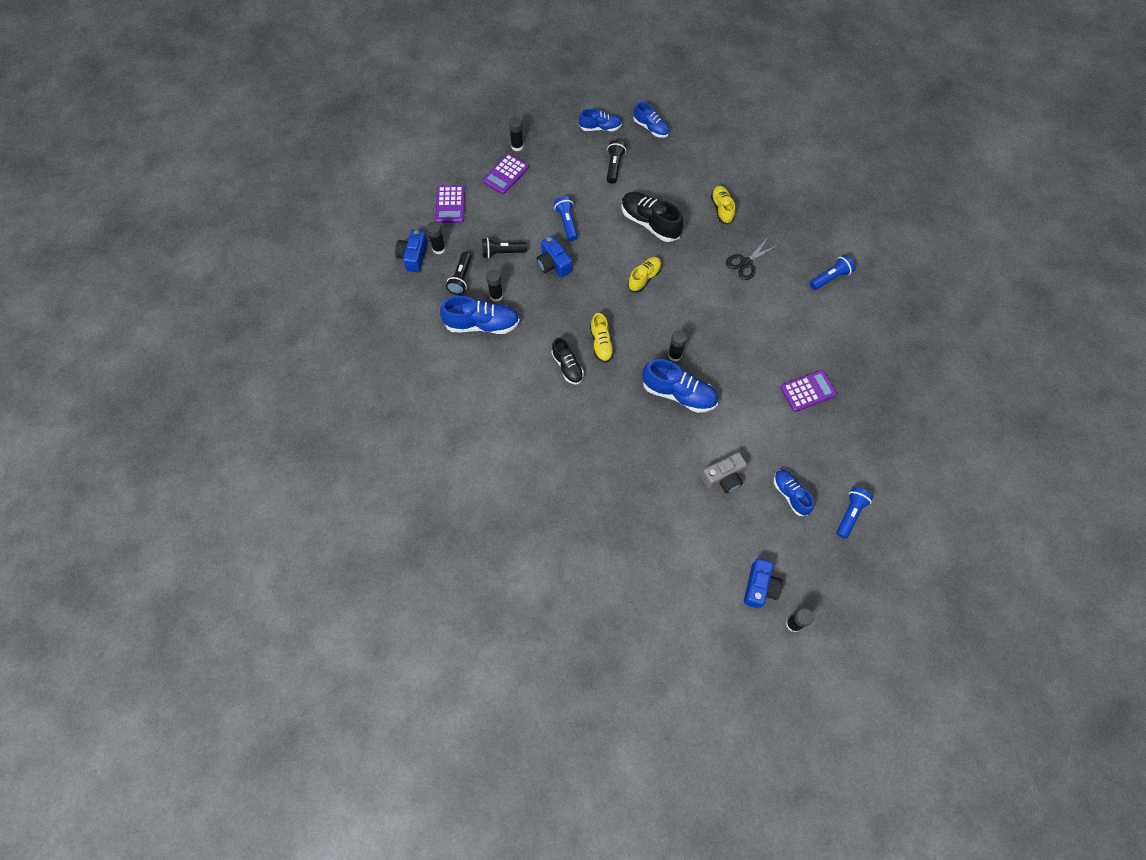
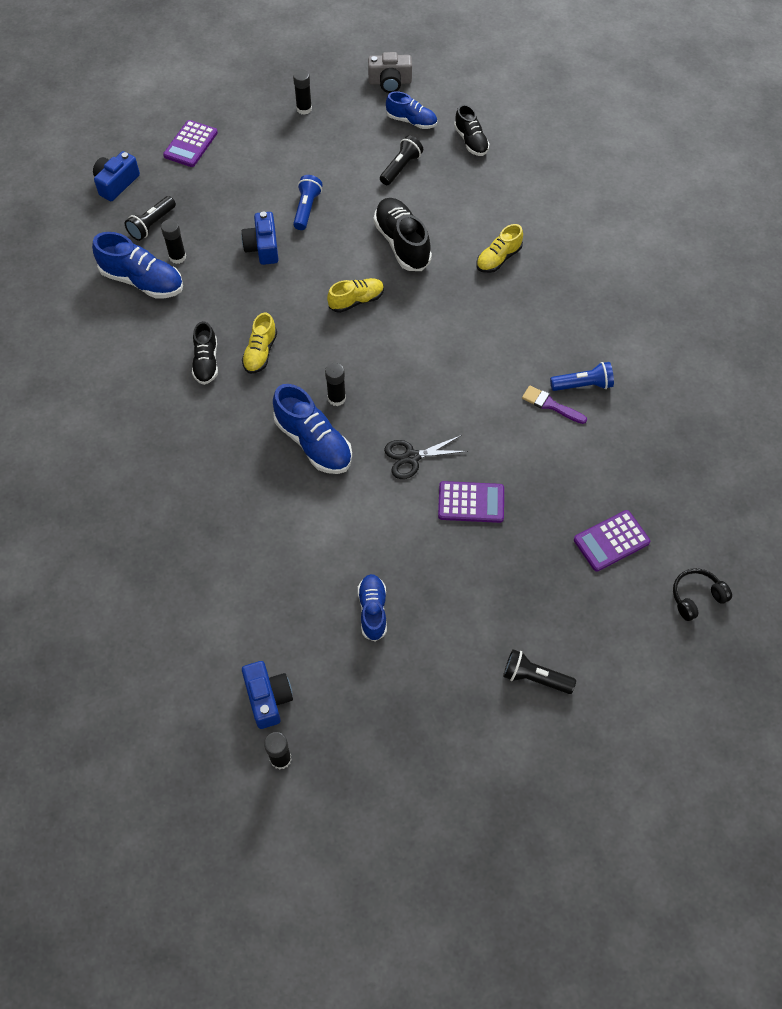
camera: 25 degrees right, 5 degrees down
(439, 248) = (148, 185): black glue stick -> none
(502, 252) = (214, 214): black flashlight -> black flashlight (535, 677)
(505, 174) = (271, 134): purple calculator -> purple calculator (611, 541)
(651, 128) = (471, 141): blue shoe -> black shoe
(721, 209) = (498, 259): yellow shoe -> yellow shoe turned 150 degrees counterclockwise
(723, 477) = (305, 557): grey camera -> grey camera (390, 82)
(746, 263) = (488, 329): black scissors -> black scissors (412, 457)
(759, 587) = (268, 698): blue camera -> blue camera turned 60 degrees counterclockwise
(818, 300) = (550, 405): none -> purple brush
(850, 514) = (432, 665): blue flashlight -> none
(983, 393) = (696, 597): none -> black headphones

